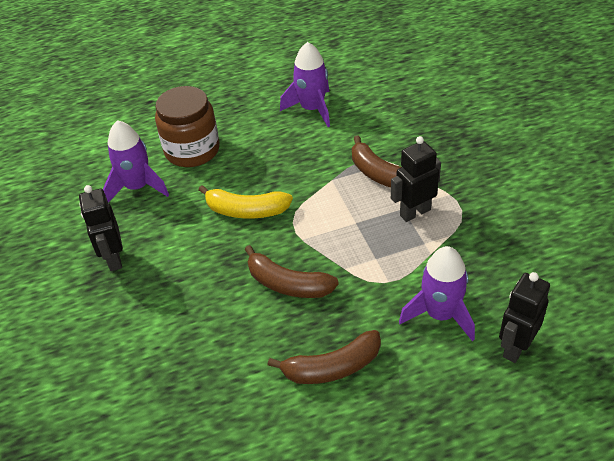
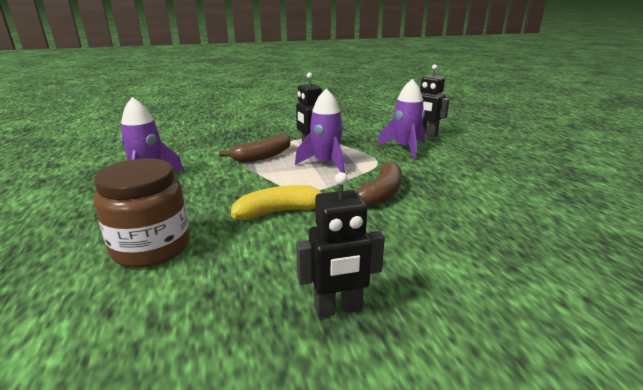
camera: 90 degrees left, 20 degrees down
(138, 187) = (195, 293): purple rocket -> purple rocket (326, 163)
(246, 211) = (280, 212): yellow banana -> yellow banana turned 120 degrees counterclockwise
(332, 367) = (462, 180): brown banana -> none

